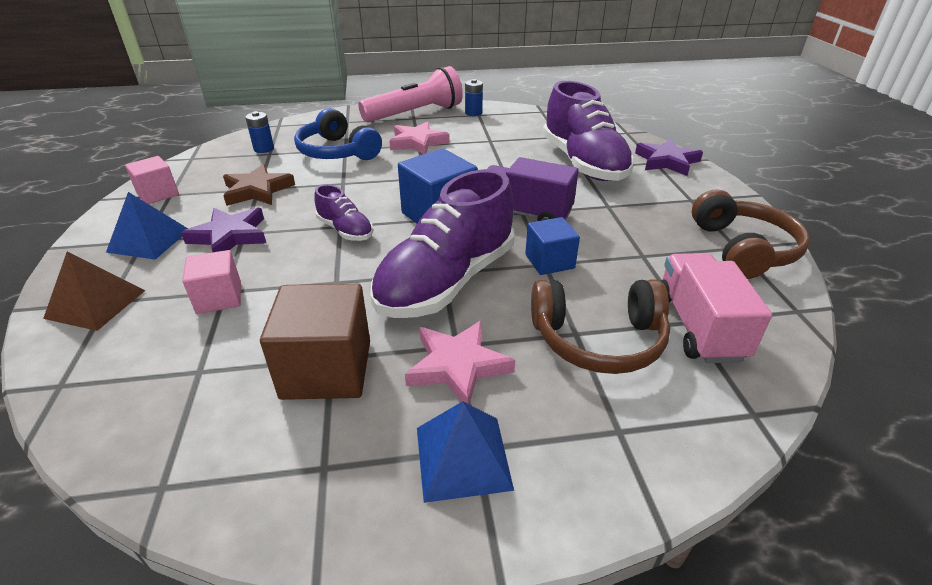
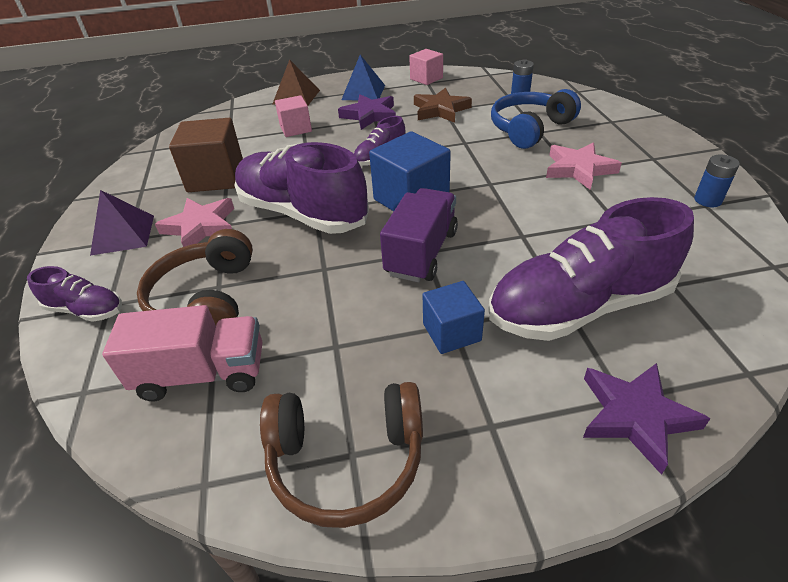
camera: 90 degrees right, 5 degrees up
(415, 113) = (668, 157): pink flashlight -> none
(462, 457) = (123, 234): blue pyramid -> purple pyramid
(549, 261) = (327, 271): blue cube -> blue cube (451, 332)
(634, 453) = (86, 310): none -> purple shoe

